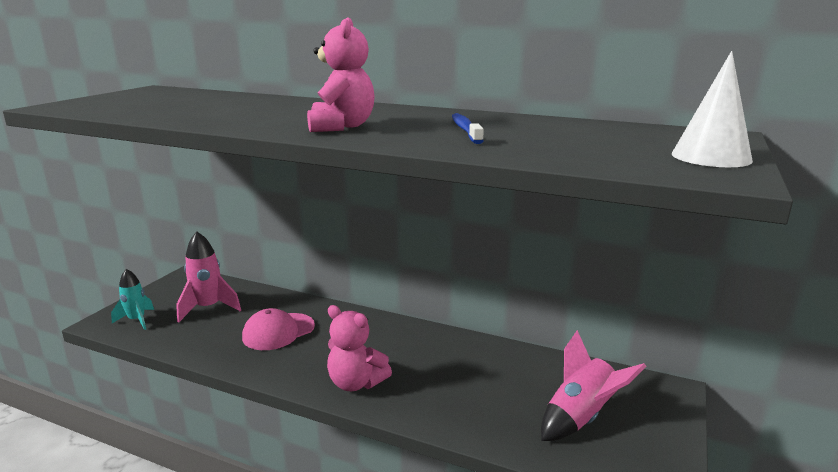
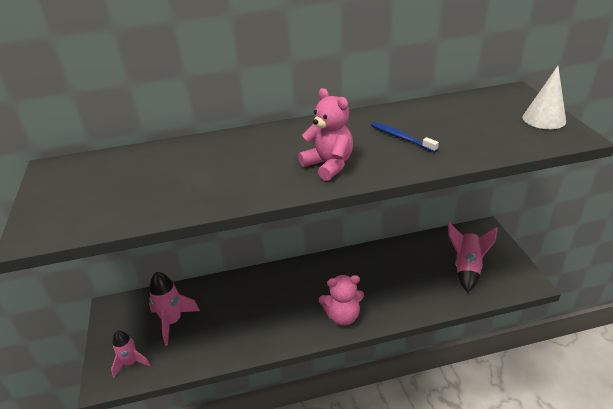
camera: 35 degrees left, 15 degrees up
(137, 320) = (131, 363): turquoise rocket -> pink rocket
(278, 331) = (249, 310): pink cap -> none

